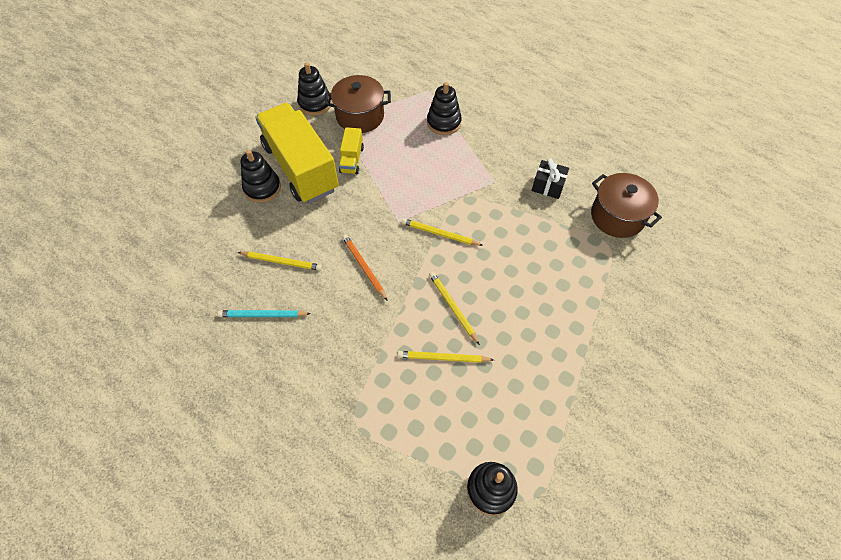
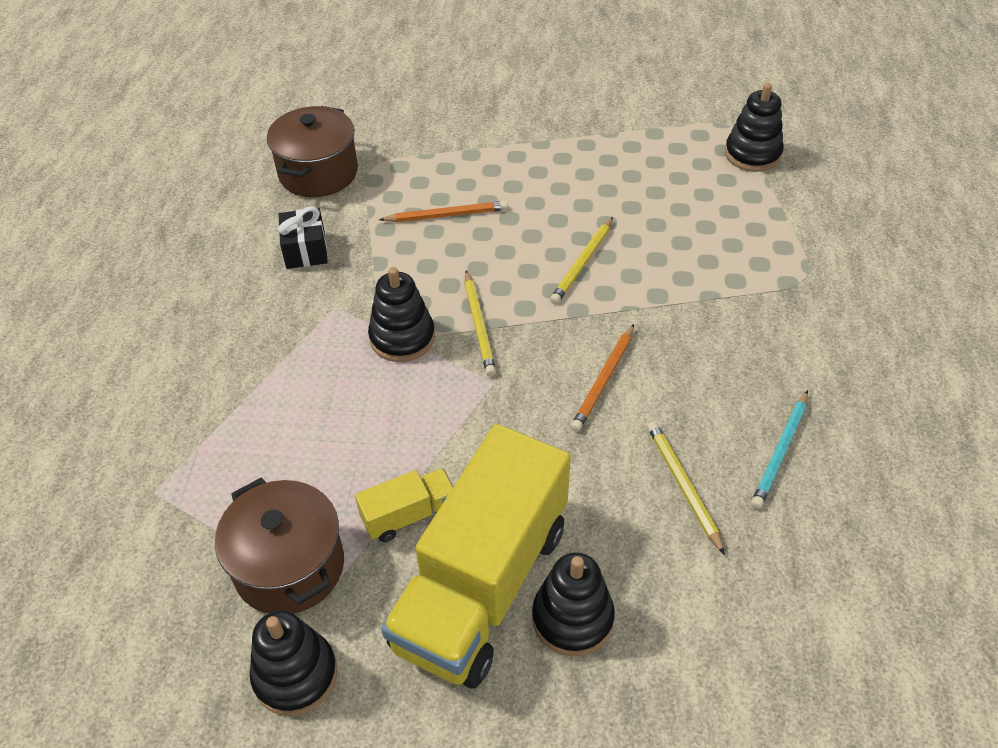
camera: 120 degrees left, 10 degrees down
(263, 315) = (781, 452): turquoise pencil -> turquoise pencil turned 60 degrees clockwise
(443, 358) = (656, 242): yellow pencil -> none
(444, 123) = (236, 426): black stacking toy -> black stacking toy (402, 337)
(539, 261) = (446, 215): none -> orange pencil

